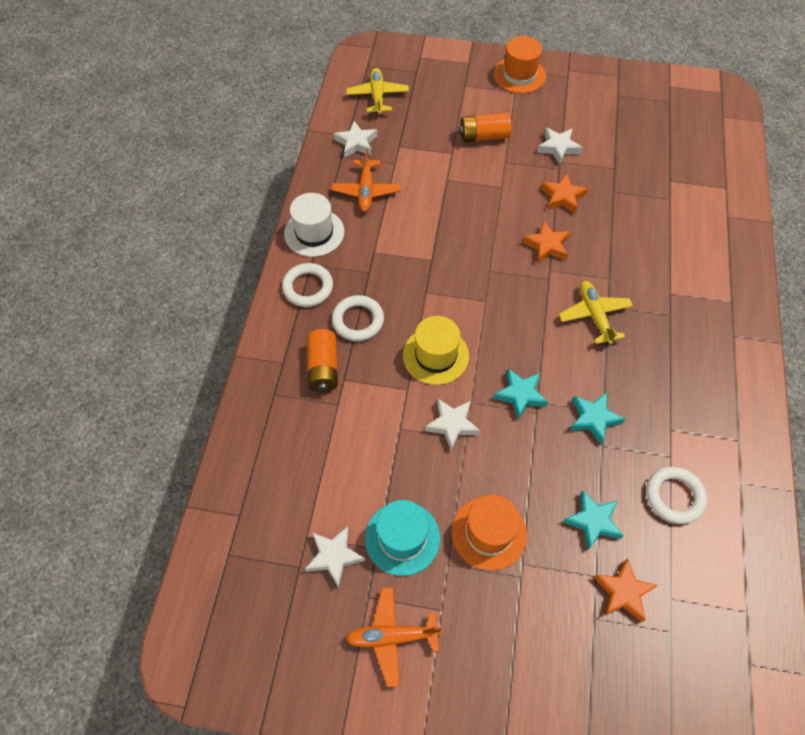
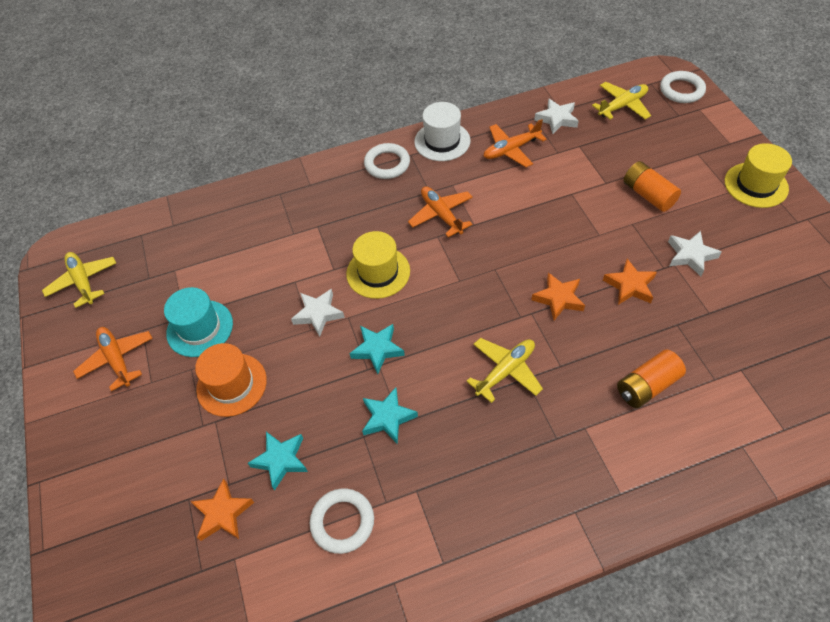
camera: 65 degrees right, 5 degrees down
(255, 642) = (83, 282): none -> yellow plane
(323, 368) = (320, 209): orange battery -> orange battery (647, 386)
(334, 556) = (165, 294): white star -> none
(358, 320) = (377, 208): white ring -> white ring (681, 90)
(403, 277) = (441, 215): none -> orange plane
(519, 75) = (756, 185): orange hat -> yellow hat

